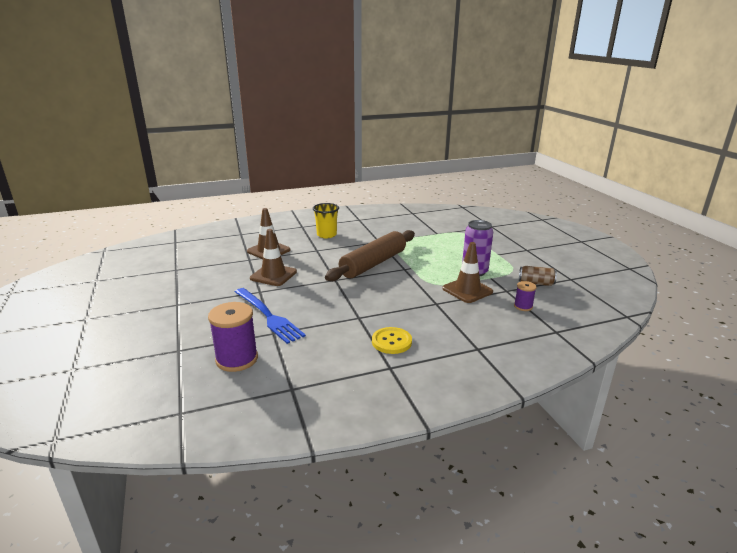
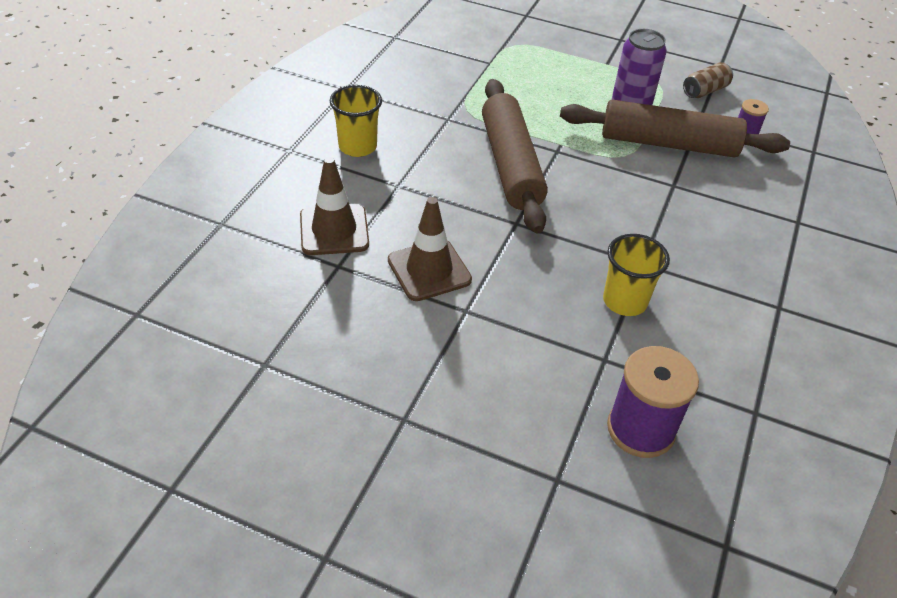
camera: 50 degrees left, 20 degrees up
(269, 316) = (554, 340): blue fork -> none
(322, 323) = (624, 301): none -> yellow cup
(391, 342) = (726, 272): yellow button -> none
(467, 290) = (668, 144): brown traffic cone -> brown rolling pin

